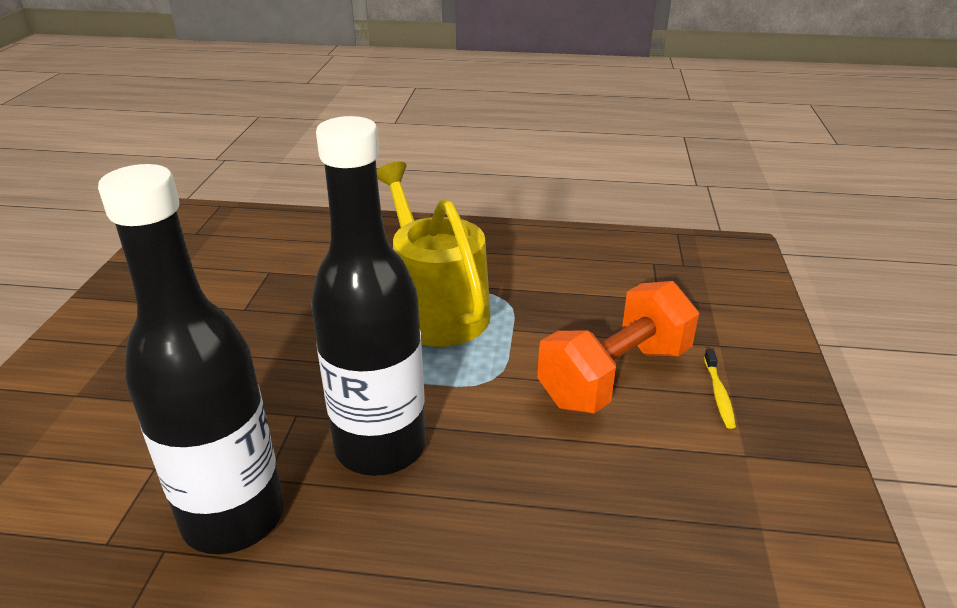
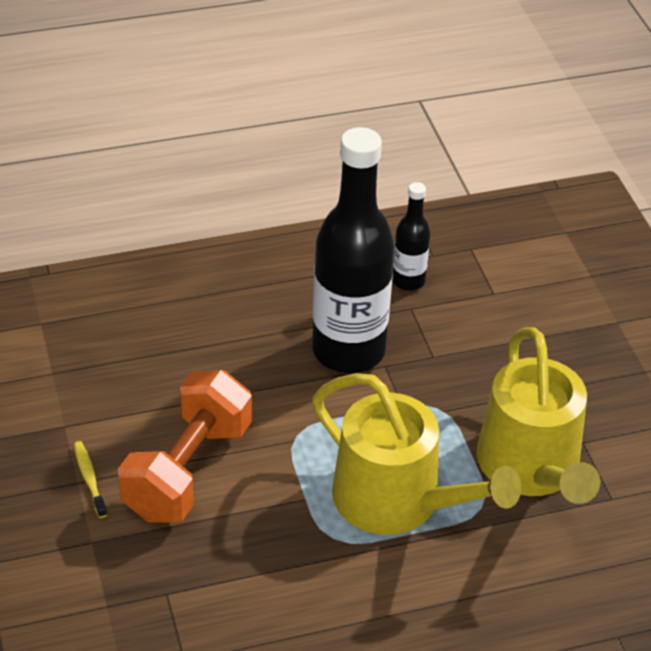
camera: 155 degrees right, 10 degrees up
(233, 517) = (408, 281): black bottle -> black bottle, size x0.48
(305, 302) = (532, 467): none -> yellow watering can

